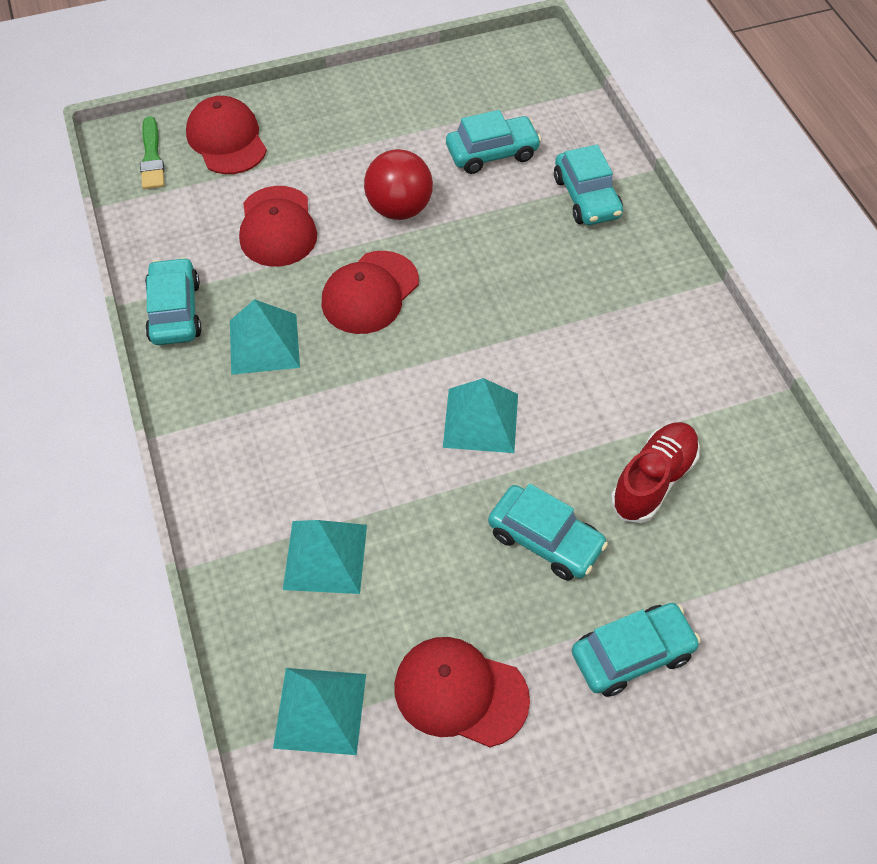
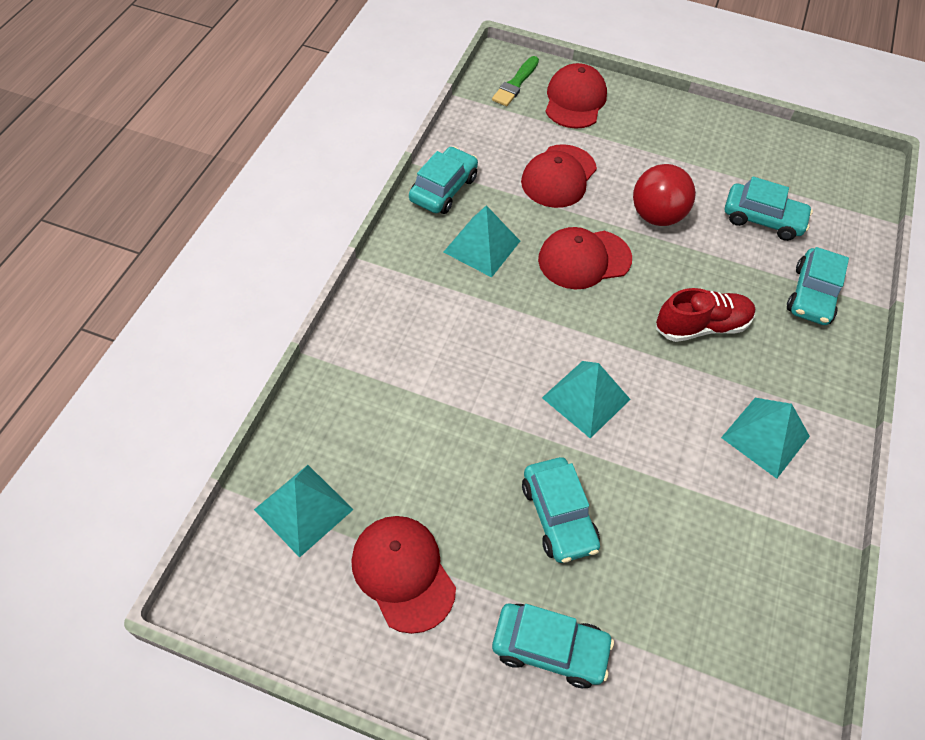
camera: 35 degrees right, 0 degrees up
(325, 556) = (397, 412): turquoise pyramid -> turquoise pyramid (765, 437)
(653, 480) = (680, 535): red shoe -> red shoe (701, 326)

